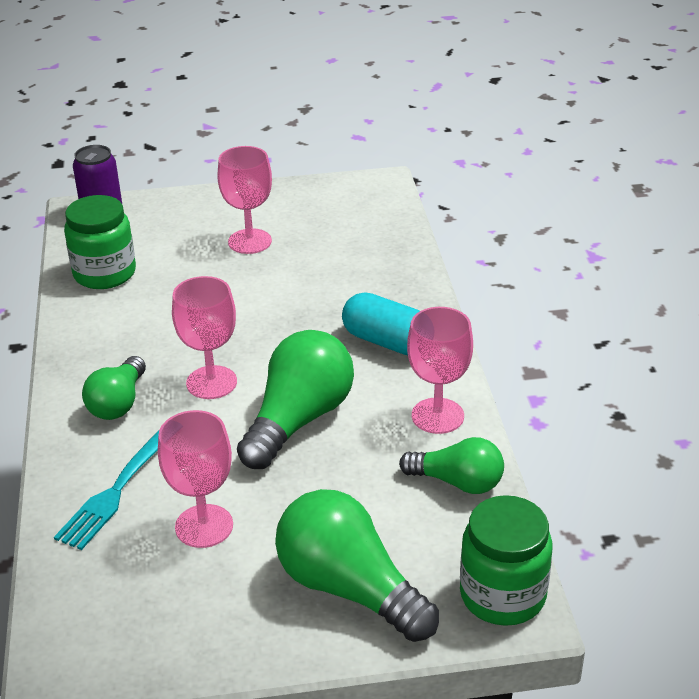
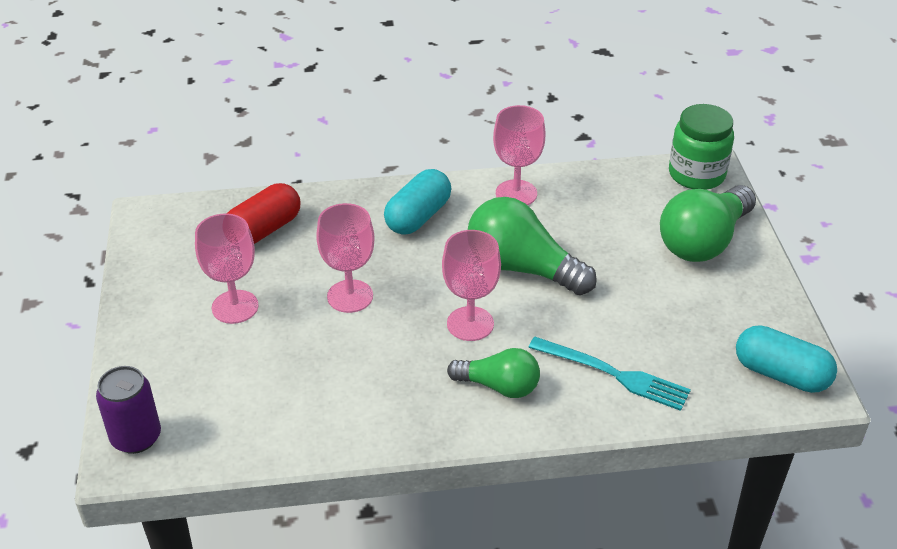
camera: 90 degrees left, 5 degrees up
(91, 639) = (781, 374): none -> turquoise capsule
(105, 273) = (273, 420): green jar -> none
(204, 526) = (653, 319): pink goblet -> pink goblet (350, 296)
(360, 247) = (264, 230): none -> red capsule
(457, 482) = (590, 187): green light bulb -> none

